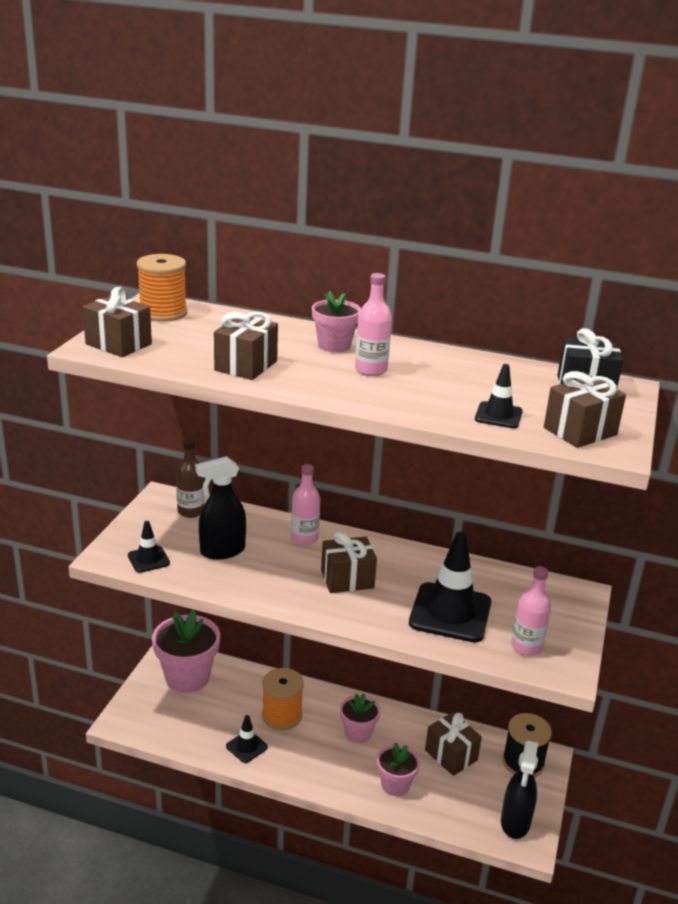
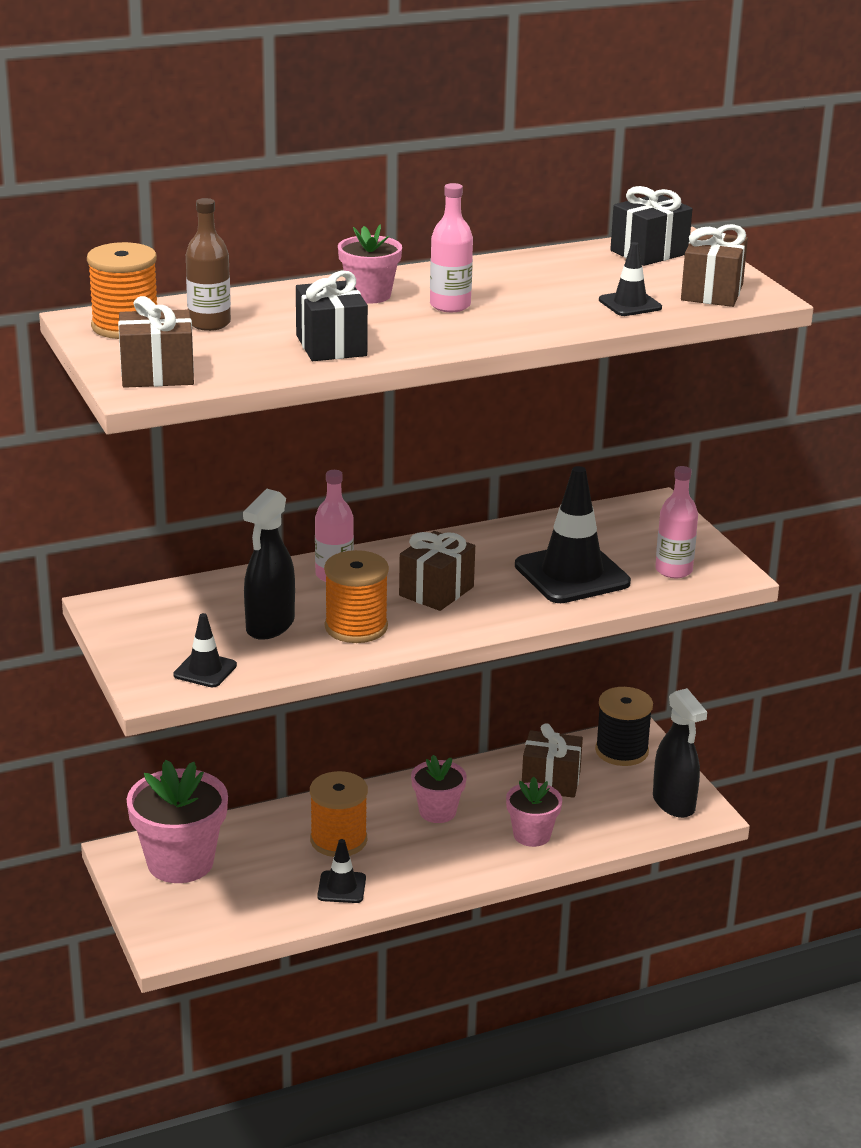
camera: 40 degrees left, 0 degrees up
(190, 511) = (167, 605): brown bottle -> brown bottle (209, 323)
(246, 366) = (331, 346): brown gift -> black gift
(266, 577) = (356, 627): none -> orange spool

